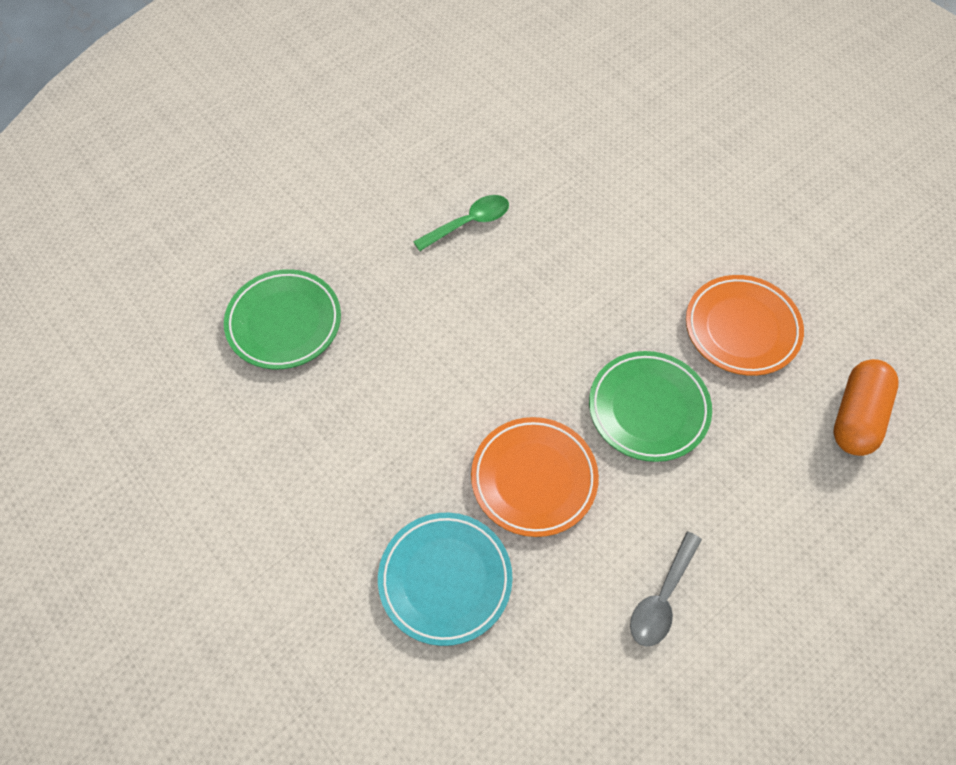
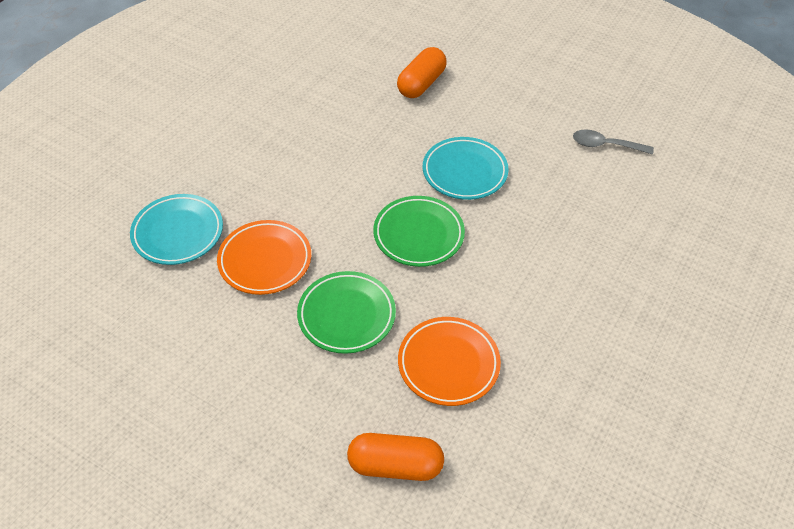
camera: 70 degrees right, 10 degrees down
(284, 323) = (337, 105): green plate -> green plate (418, 234)
(293, 217) = (421, 84): none -> orange capsule
(469, 223) = (464, 172): green spoon -> turquoise plate
(662, 598) = (193, 355): grey spoon -> grey spoon (605, 145)

